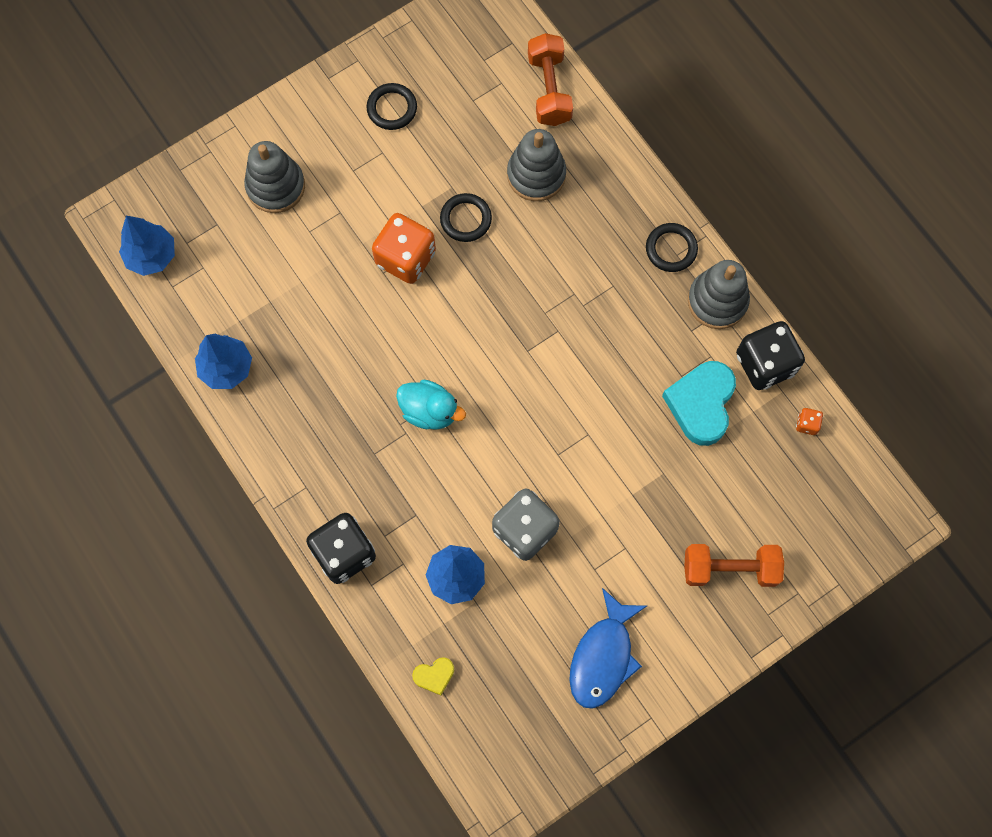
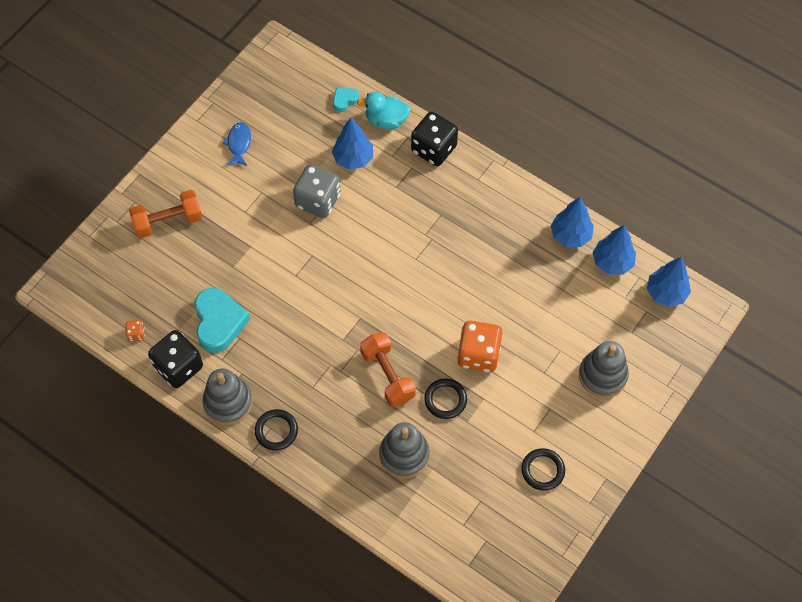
camera: 160 degrees right, 10 degrees down
(194, 316) = (612, 262): none -> blue tree
(430, 411) = (414, 254): turquoise duck -> turquoise duck (386, 120)
(434, 676) = (344, 100): yellow heart -> turquoise heart
(549, 89) = (421, 532): orange dumbbell -> orange dumbbell (388, 375)
(603, 656) = (239, 144): blue fish -> blue fish, size x0.61

